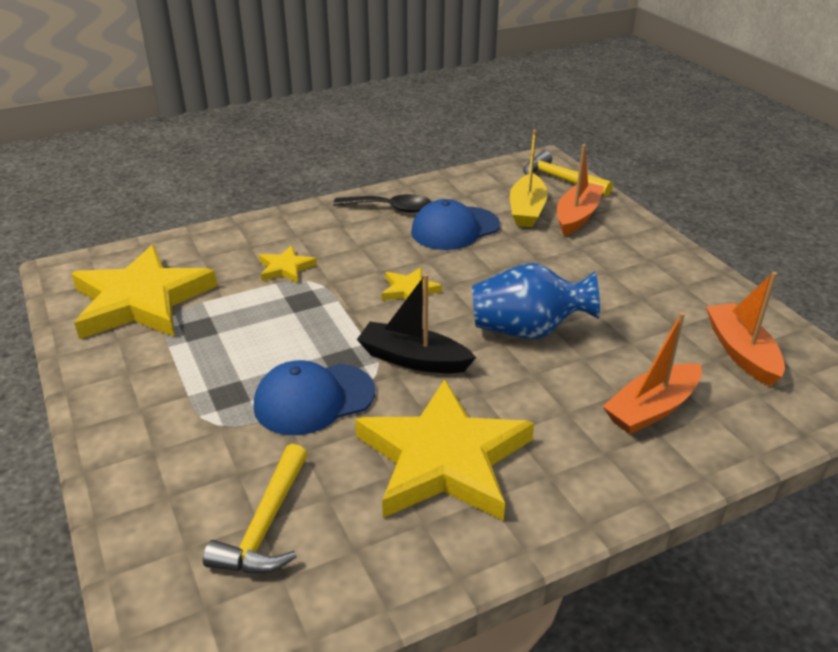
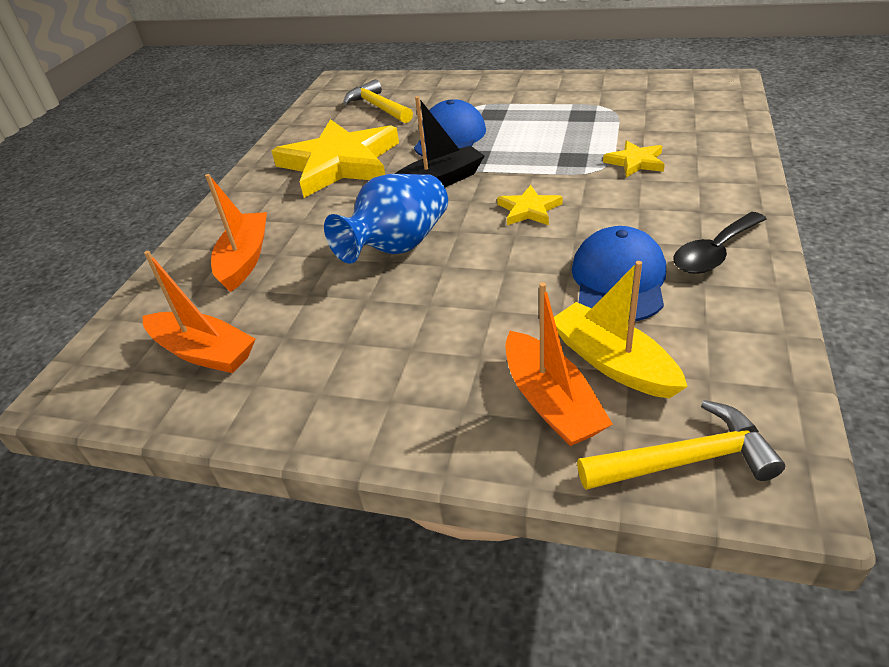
camera: 135 degrees right, 5 degrees up
(141, 300) = (646, 101): yellow star -> none

